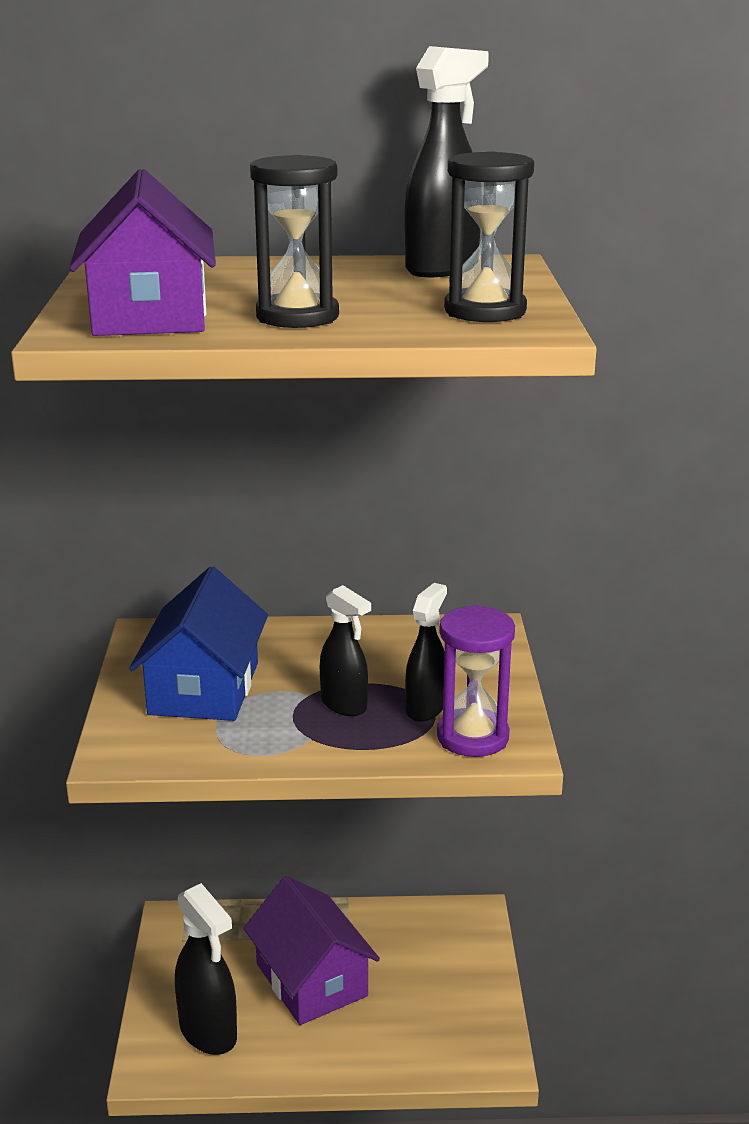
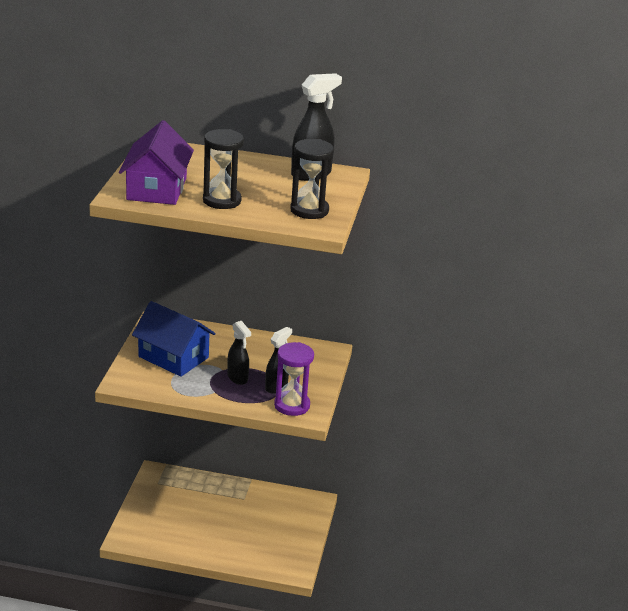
camera: 10 degrees right, 5 degrees up
(204, 688) = (173, 357): blue house -> blue house turned 75 degrees counterclockwise
(208, 1032) = (157, 529): black spray bottle -> none
(311, 980) = (217, 515): purple house -> none

